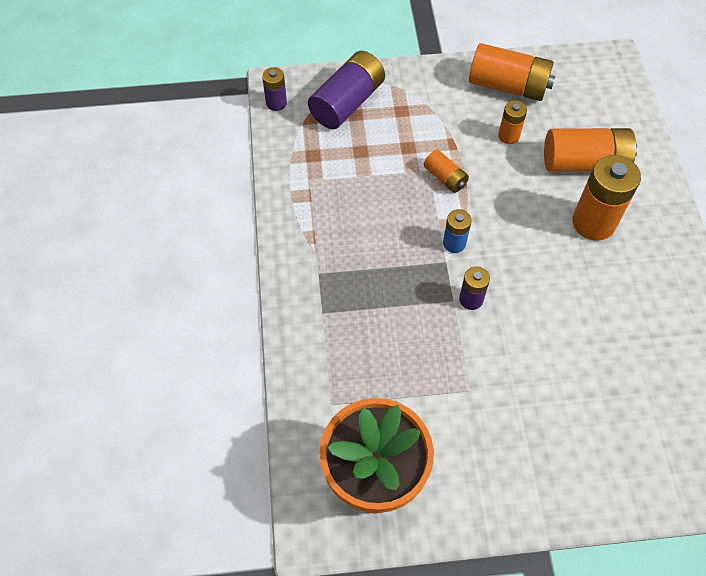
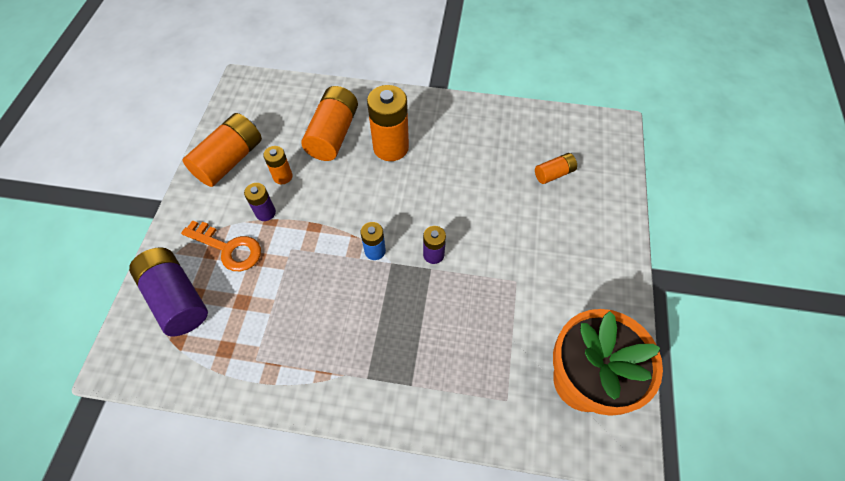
camera: 75 degrees left, 0 degrees up
(276, 103) = (138, 371): purple battery -> purple battery (265, 212)
(410, 121) = (228, 248): none -> orange key
(445, 178) = (304, 238): orange battery -> orange battery (554, 174)

